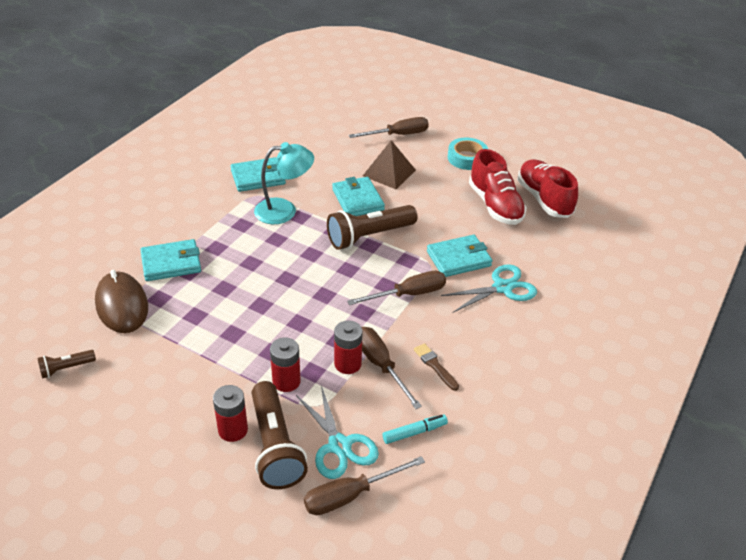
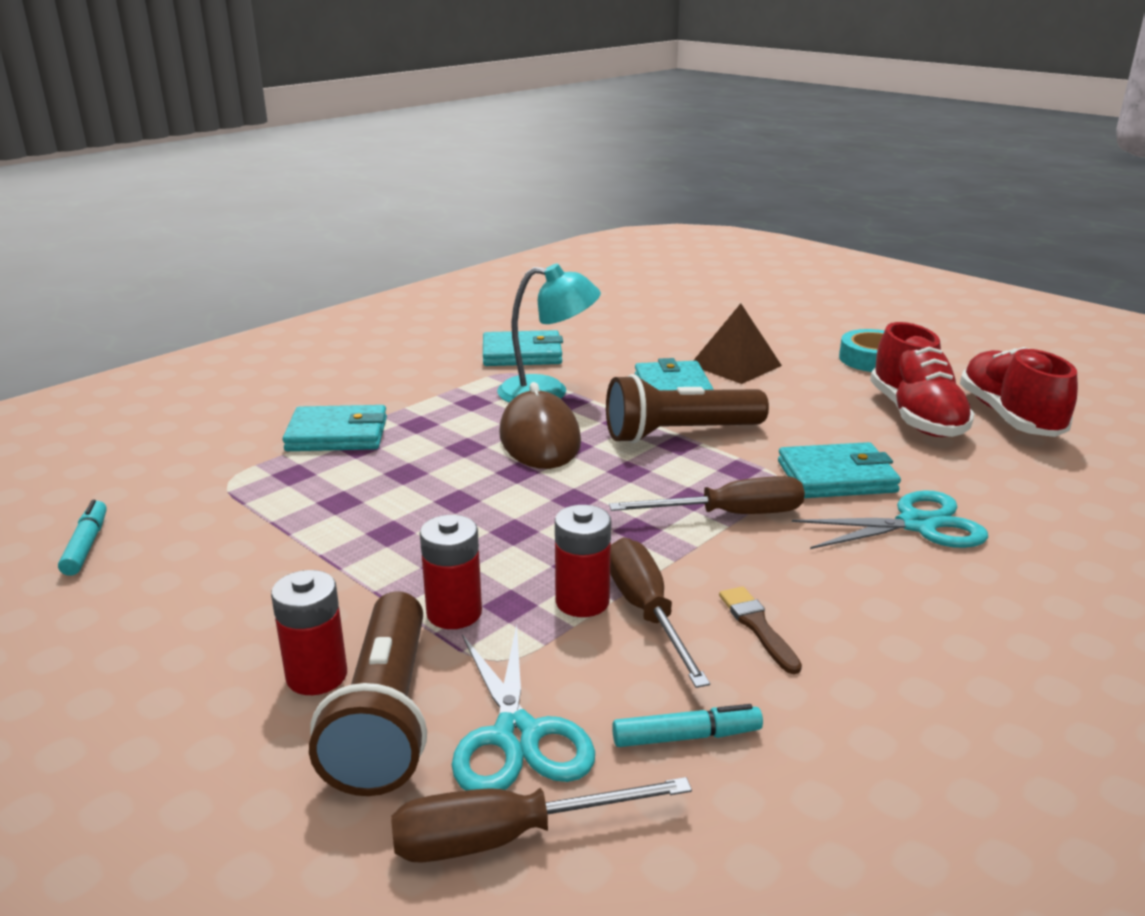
camera: 15 degrees right, 15 degrees down
(66, 368) = (86, 545): brown flashlight -> turquoise marker
(122, 305) = (229, 476): brown mouse -> brown mouse (539, 438)
(398, 135) = (761, 327): brown screwdriver -> none

